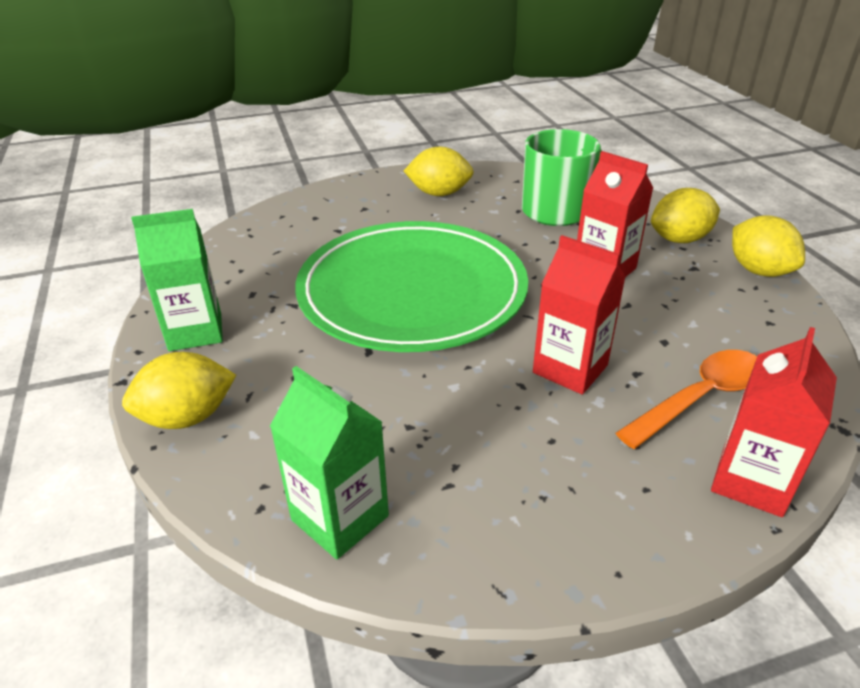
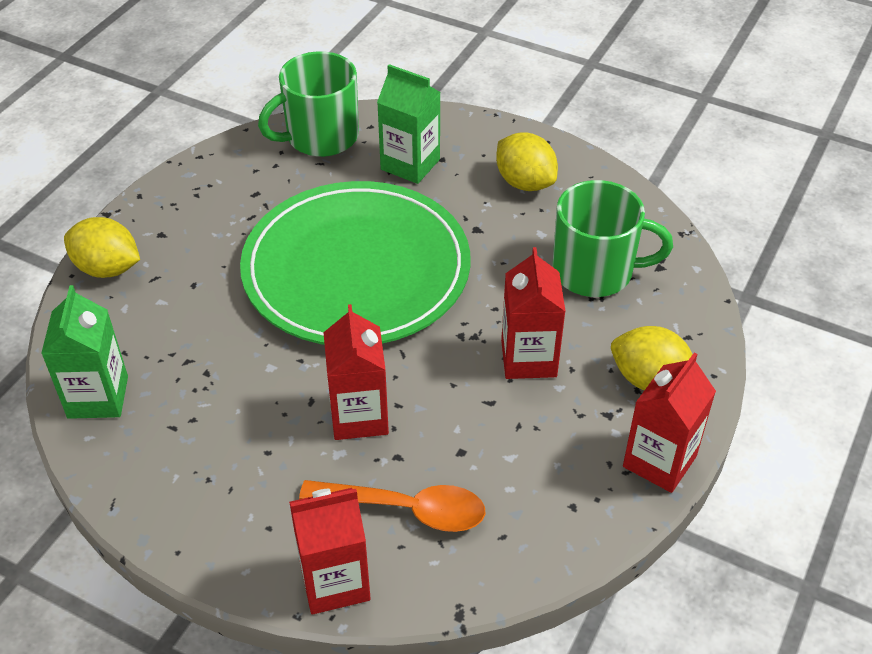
camera: 45 degrees right, 10 degrees up
(195, 332) = (185, 203): green carton -> green carton (410, 164)
(252, 238) = (320, 137): none -> green mug
(758, 271) = (659, 461): yellow lemon -> red carton

